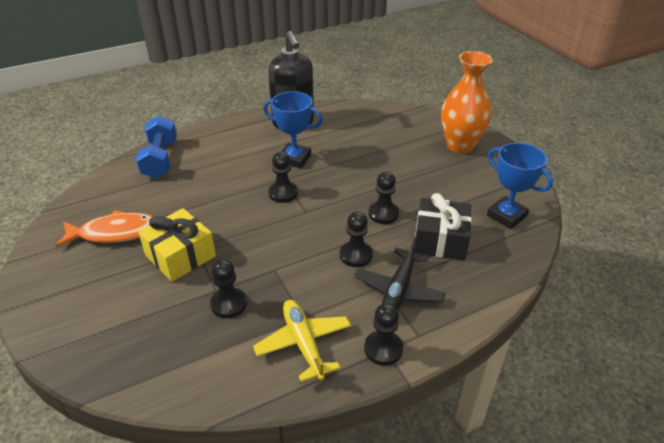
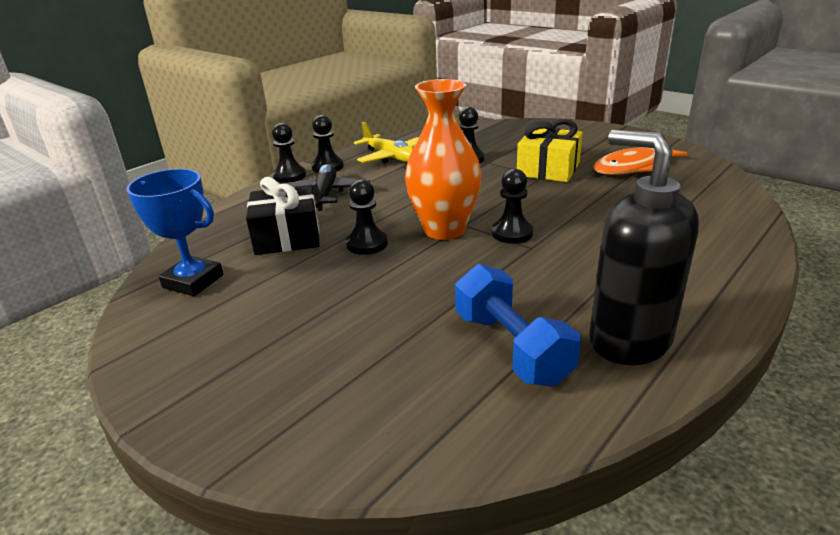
camera: 160 degrees right, 10 degrees down
(160, 159) = (724, 227): blue dumbbell -> blue dumbbell (511, 347)
(294, 159) = (546, 276): blue trophy -> none
(356, 255) = (380, 205): black pawn -> black pawn (289, 176)
(460, 145) = (258, 386): orange vase -> orange vase (444, 230)

